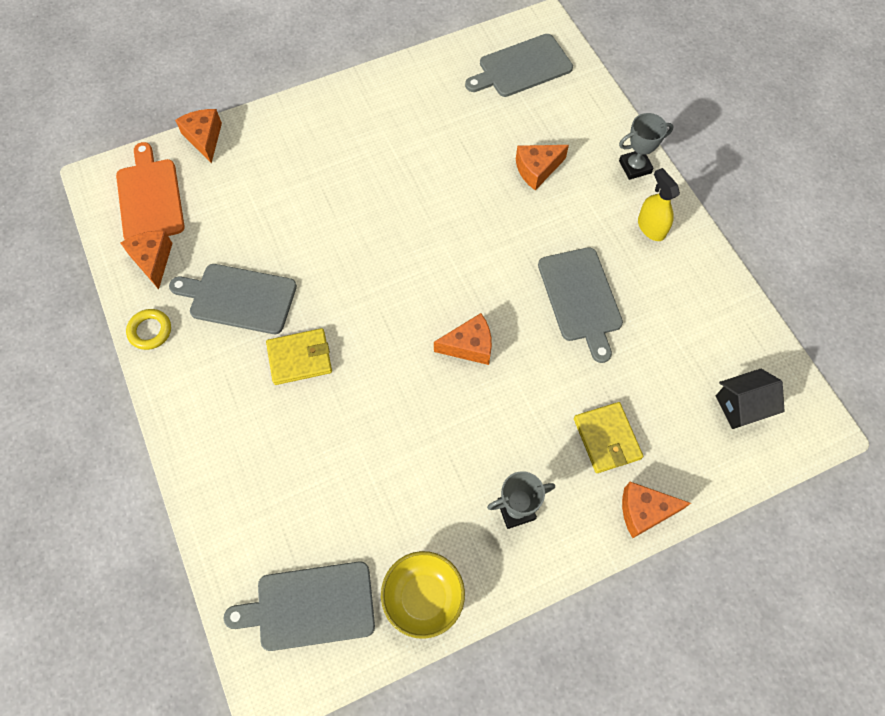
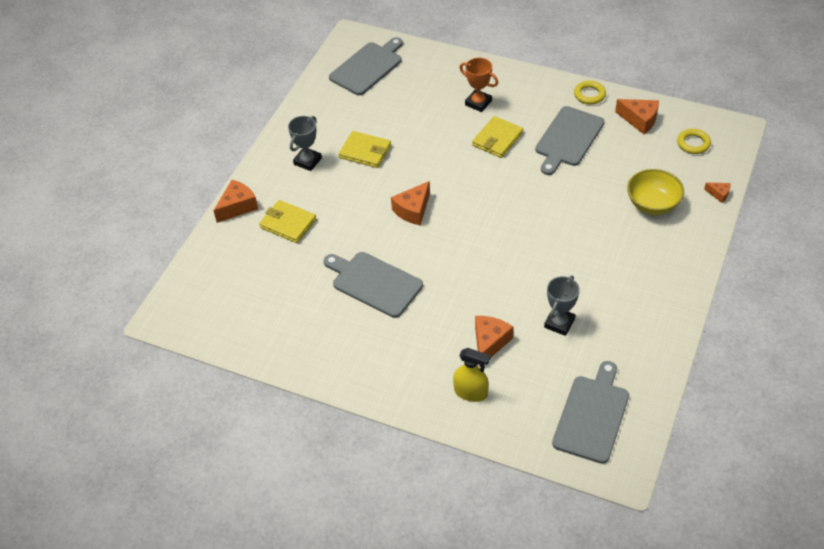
camera: 140 degrees right, 15 degrees down
(150, 197) = (693, 143): orange cutting board -> yellow ring
(204, 138) = (719, 194): orange cheese -> orange cheese, size x0.55
(239, 298) = (568, 139): grey cutting board -> grey cutting board turned 150 degrees clockwise
(260, 424) = (478, 103): none -> orange trophy
(423, 597) = (318, 103): yellow bowl -> yellow bowl (652, 204)
(443, 466) = (365, 151): none -> yellow wallet
(635, 167) = (424, 400): grey trophy -> grey trophy (559, 323)
(651, 227) = (371, 363): yellow spray bottle -> yellow spray bottle (471, 392)
(741, 406) = (220, 296): black house -> none

